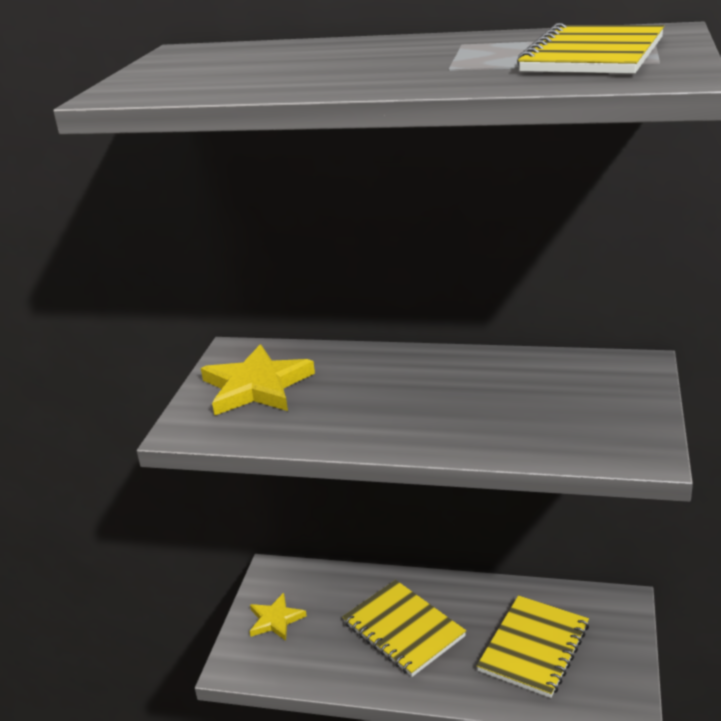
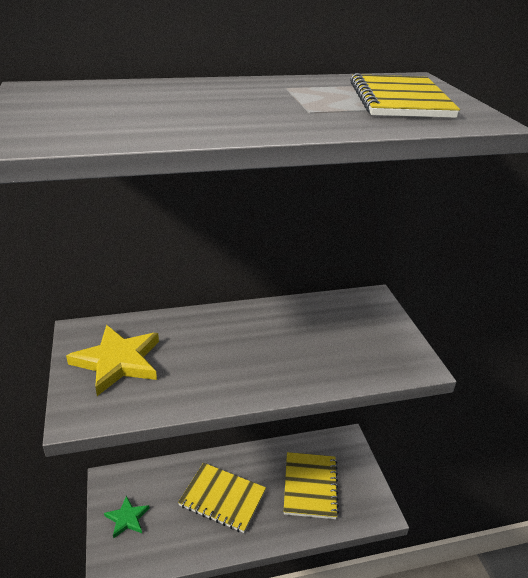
camera: 30 degrees left, 5 degrees up
(275, 620) = (127, 518): yellow star -> green star

